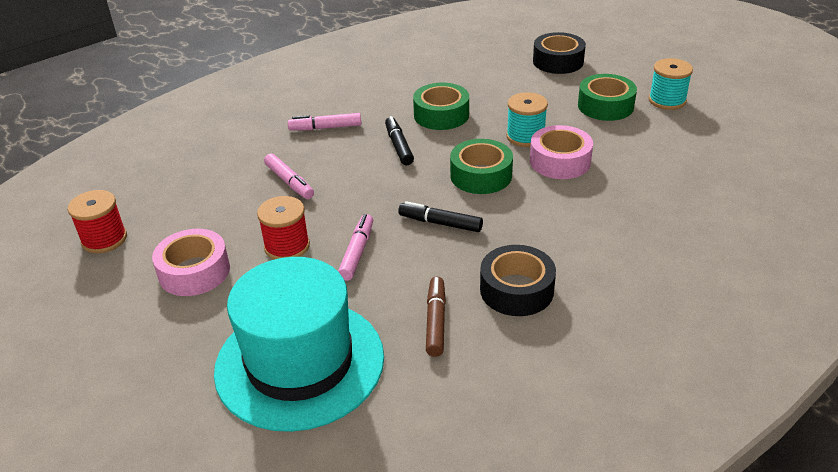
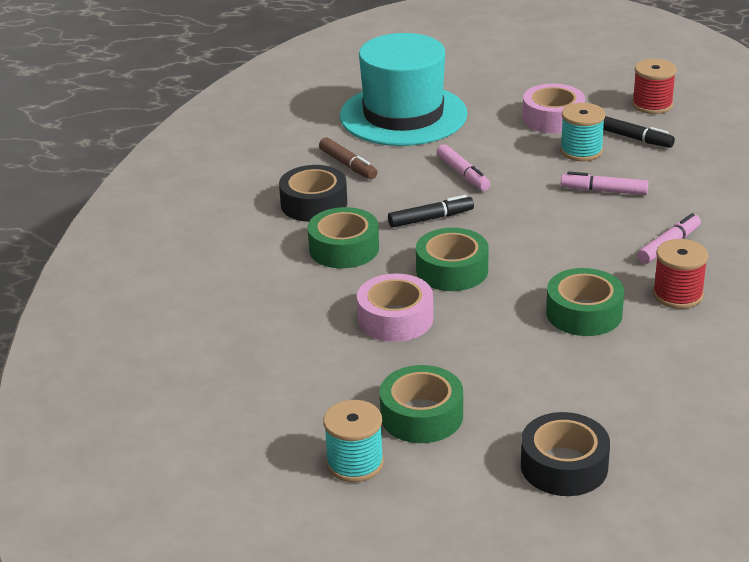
camera: 140 degrees right, 5 degrees down
(287, 246) = (519, 155): red spool -> red spool (677, 295)
(398, 146) = (569, 261): black marker -> black marker (634, 138)
(525, 136) = (462, 330): turquoise spool -> turquoise spool (581, 151)
(538, 230) = (344, 248): none -> green tape

